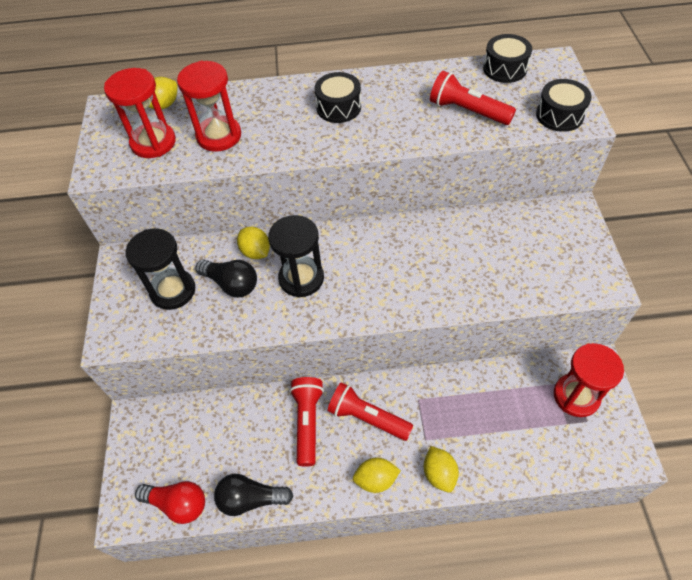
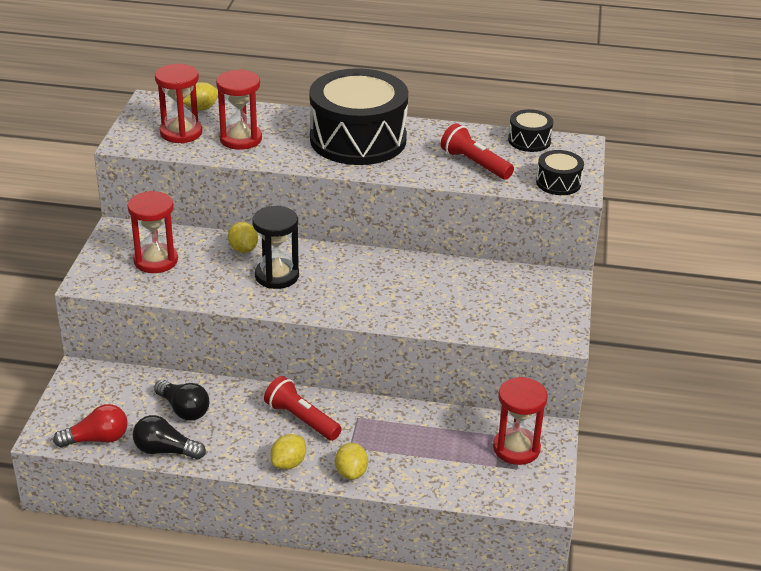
camera: 10 degrees right, 20 degrees down
(173, 291) = (156, 261): black hourglass -> red hourglass
(178, 504) = (97, 439): red light bulb -> red light bulb turned 45 degrees counterclockwise
(231, 284) = (211, 267): black light bulb -> black light bulb (184, 409)
(307, 422) = (242, 410): red flashlight -> none
(338, 107) = (358, 139): black drum -> black drum, size x2.25
(376, 479) = (288, 463): yellow lemon -> yellow lemon turned 60 degrees counterclockwise

